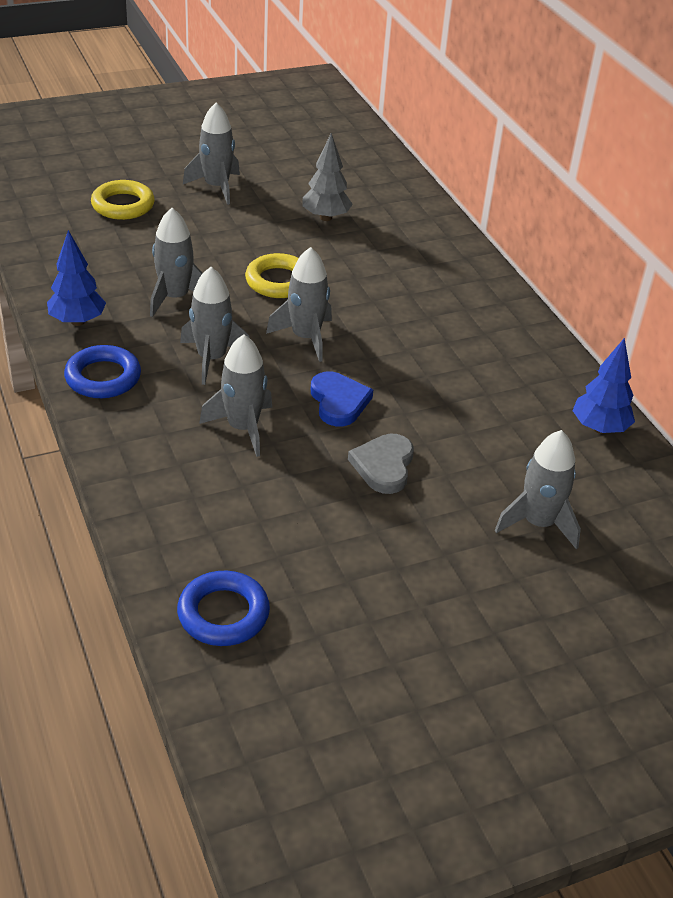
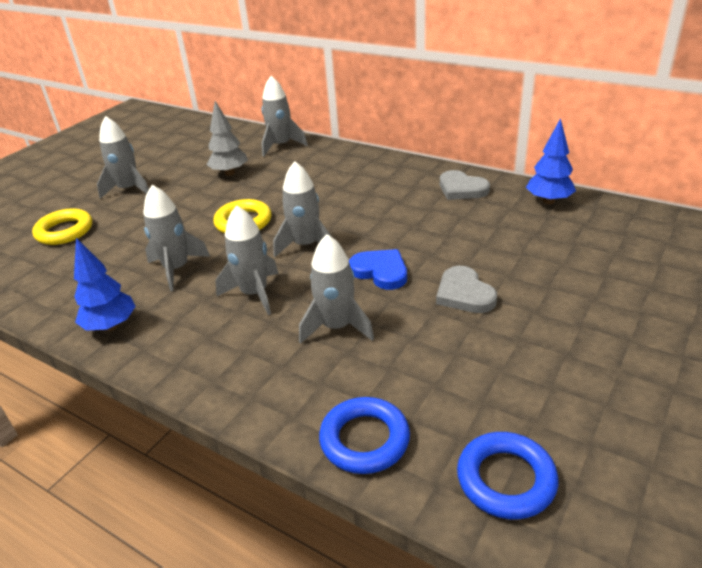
camera: 30 degrees left, 5 degrees down
(103, 377) = (180, 355): blue ring -> blue ring (364, 440)
(529, 364) = (461, 189): none -> grey heart
(538, 523) = (600, 271): grey rocket -> grey rocket (281, 146)

